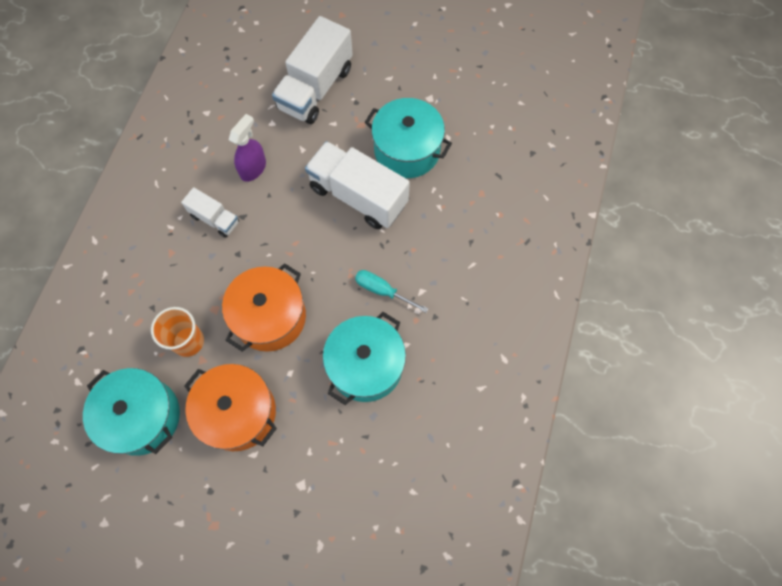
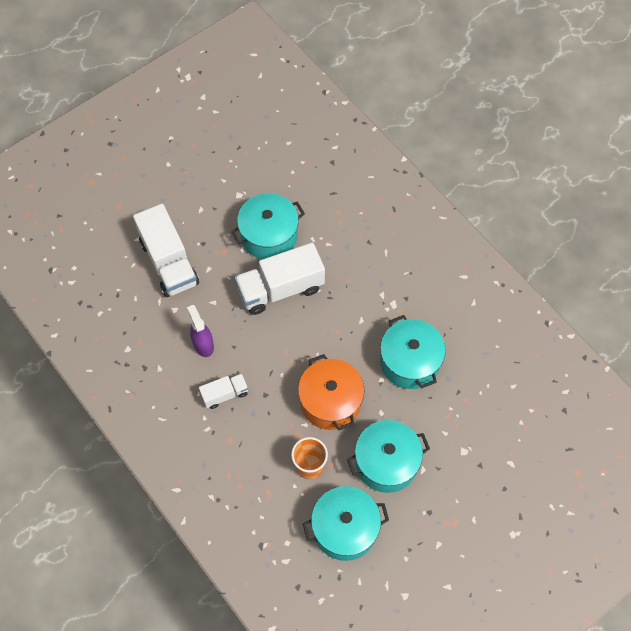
camera: 55 degrees left, 5 degrees down
(238, 412) = (386, 462): orange pot -> turquoise pot
(383, 291) = (364, 318): turquoise screwdriver -> none

